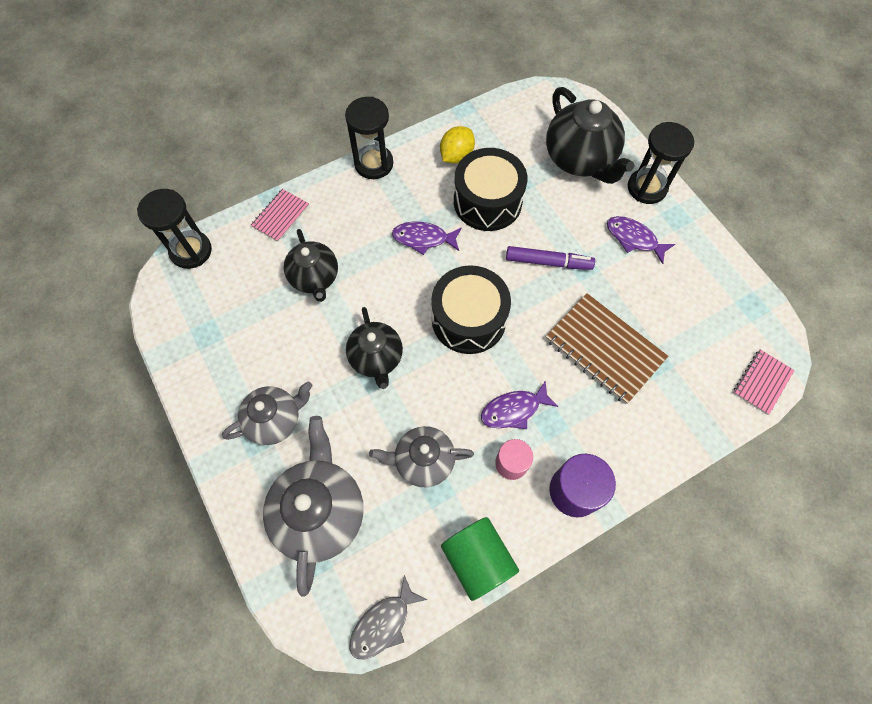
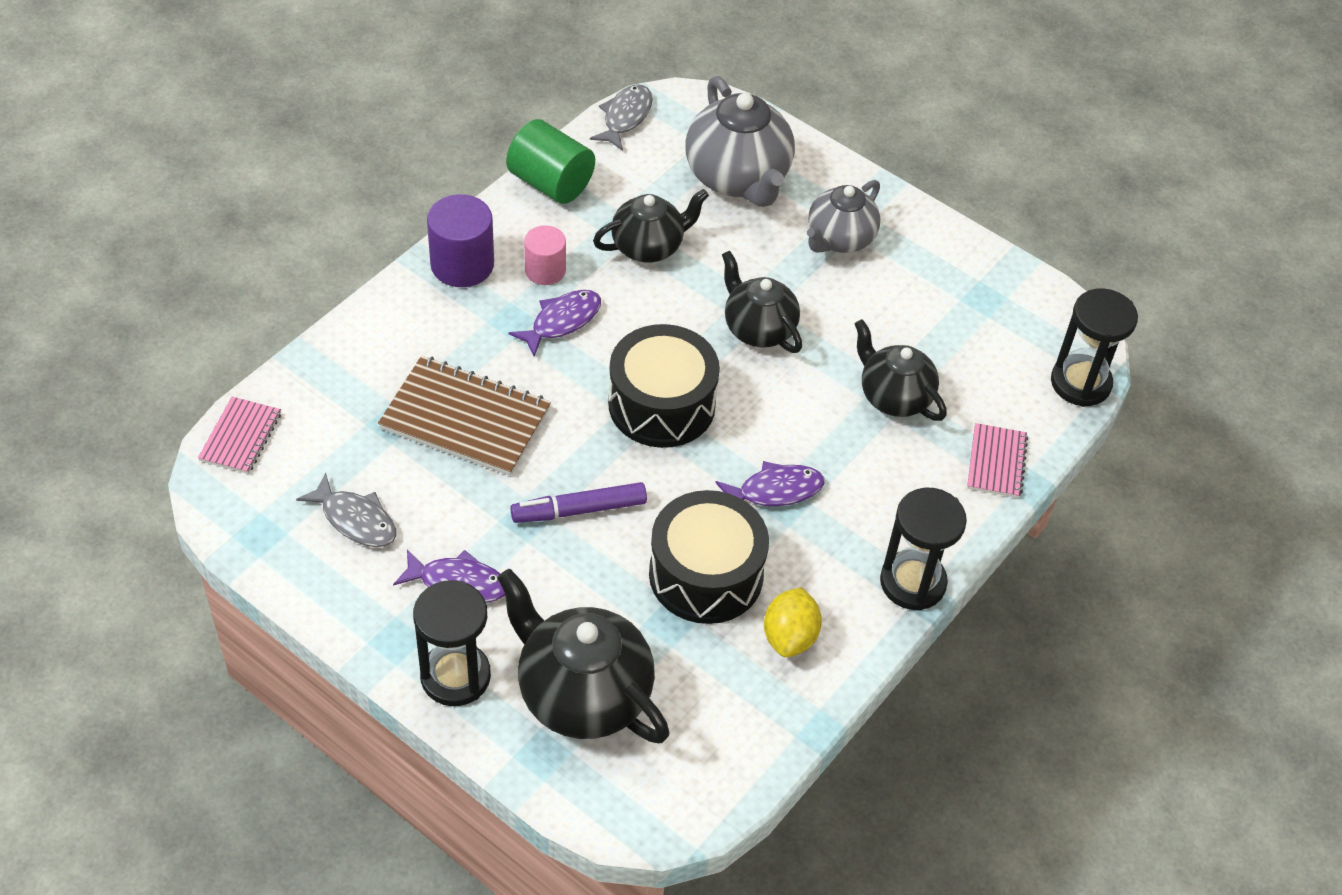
camera: 155 degrees right, 15 degrees down
(423, 461) = (648, 246): grey teapot -> black teapot
(690, 297) = (355, 520): none -> grey fish

